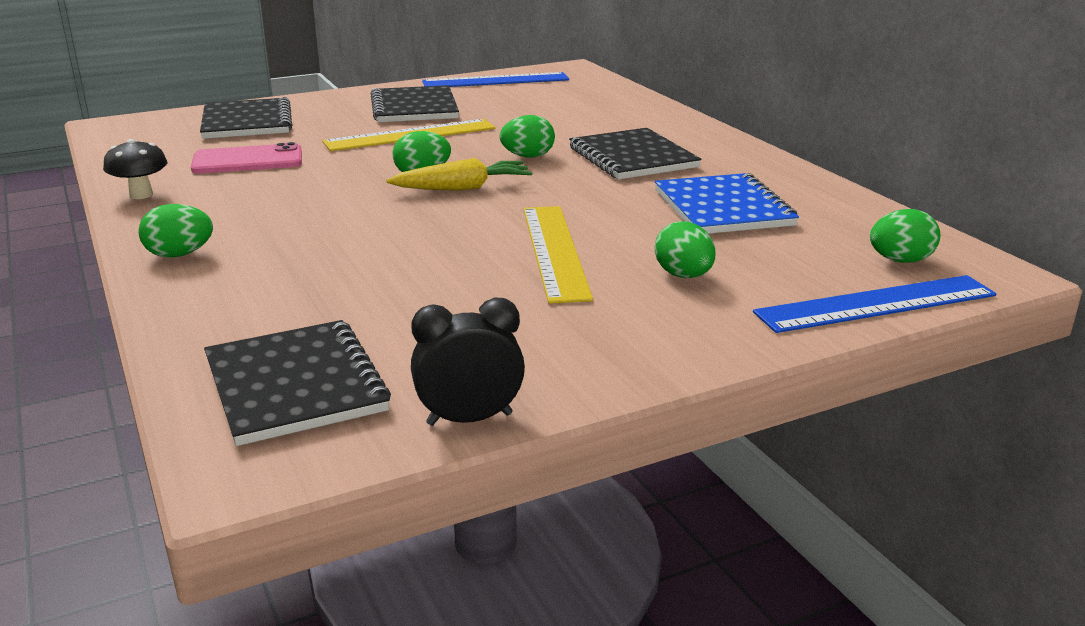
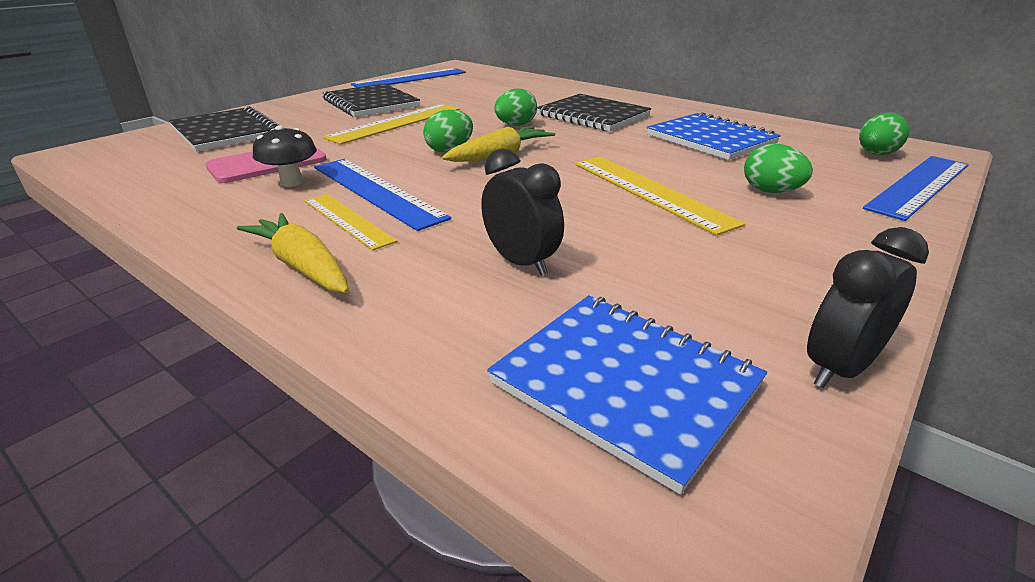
camera: 25 degrees left, 5 degrees up
(141, 195) = (184, 213): black mushroom -> black mushroom (291, 182)
(179, 255) = (302, 266): green egg -> yellow carrot
(253, 225) = (348, 220): none -> yellow ruler
(295, 385) = (625, 384): black notebook -> blue notebook
(305, 204) = (376, 191): none -> blue ruler
(342, 288) = (521, 262): none -> black clock

